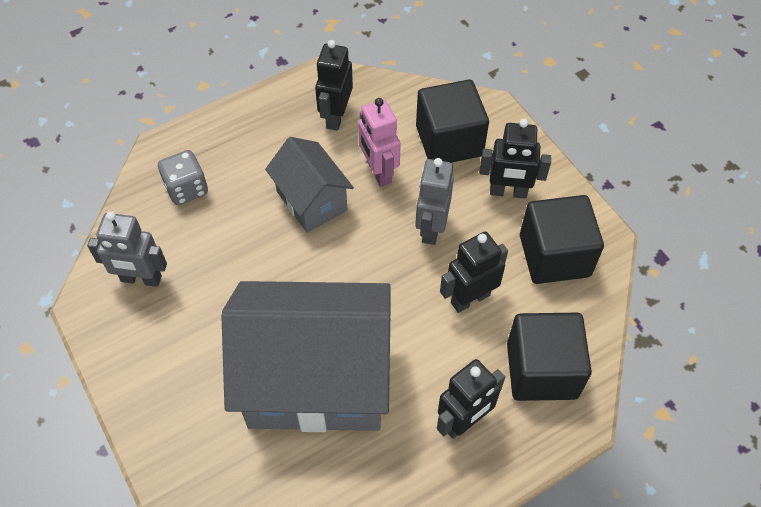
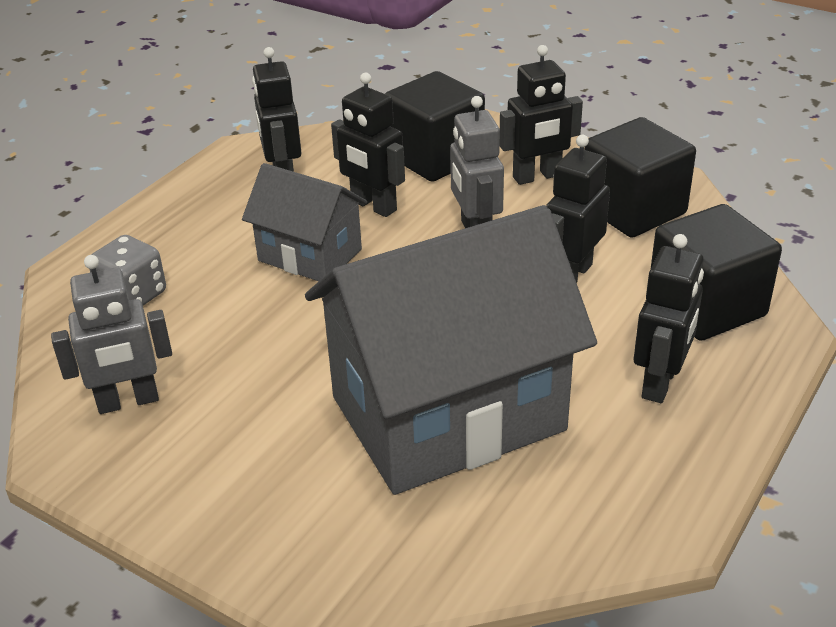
camera: 25 degrees left, 20 degrees down
(378, 172) = (373, 206): pink robot -> black robot

